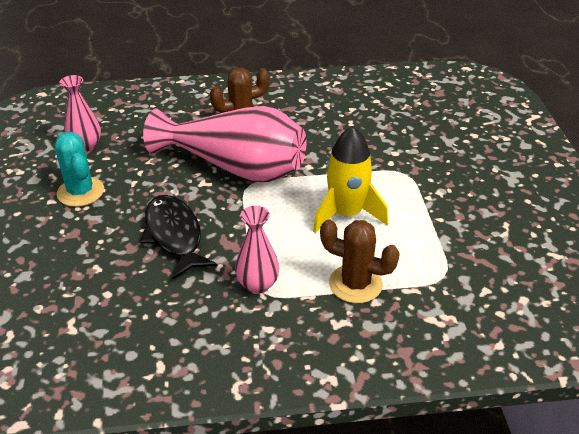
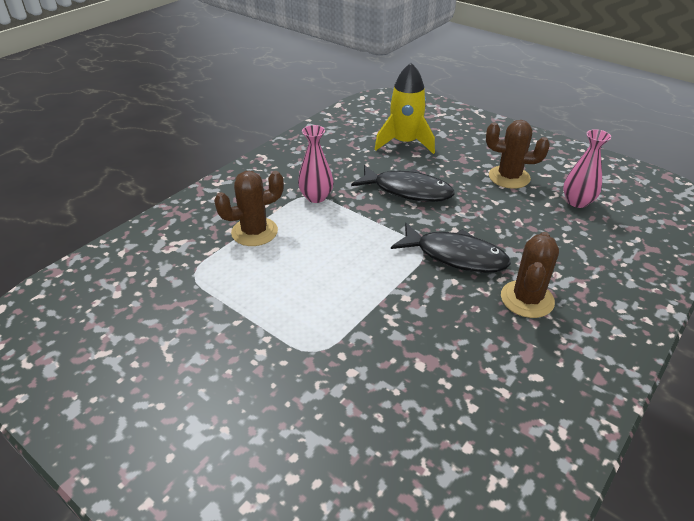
camera: 135 degrees right, 0 degrees up
(80, 192) = (509, 177): turquoise cactus -> brown cactus
(235, 167) = (455, 256): pink vase -> black fish
(346, 214) = (319, 275): yellow rocket -> yellow rocket (405, 143)

